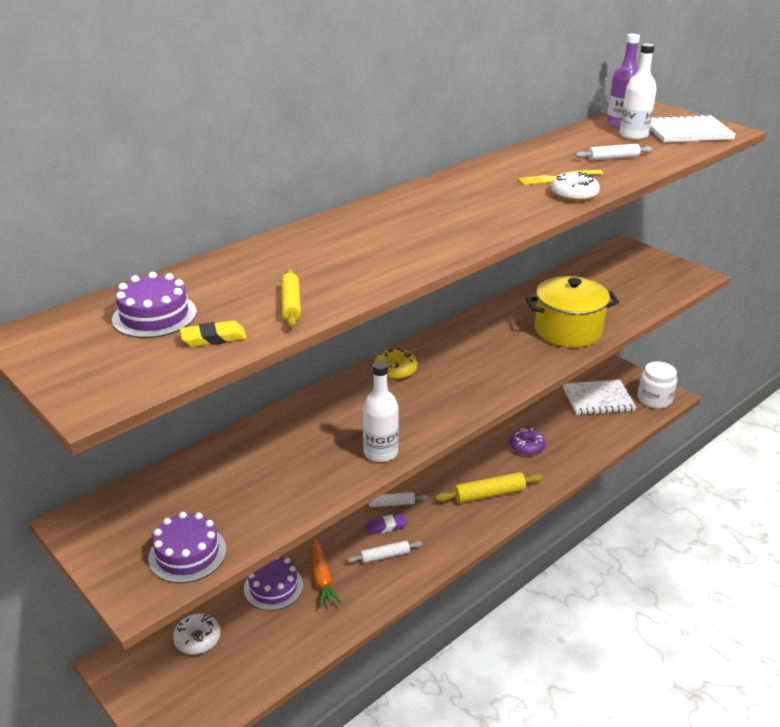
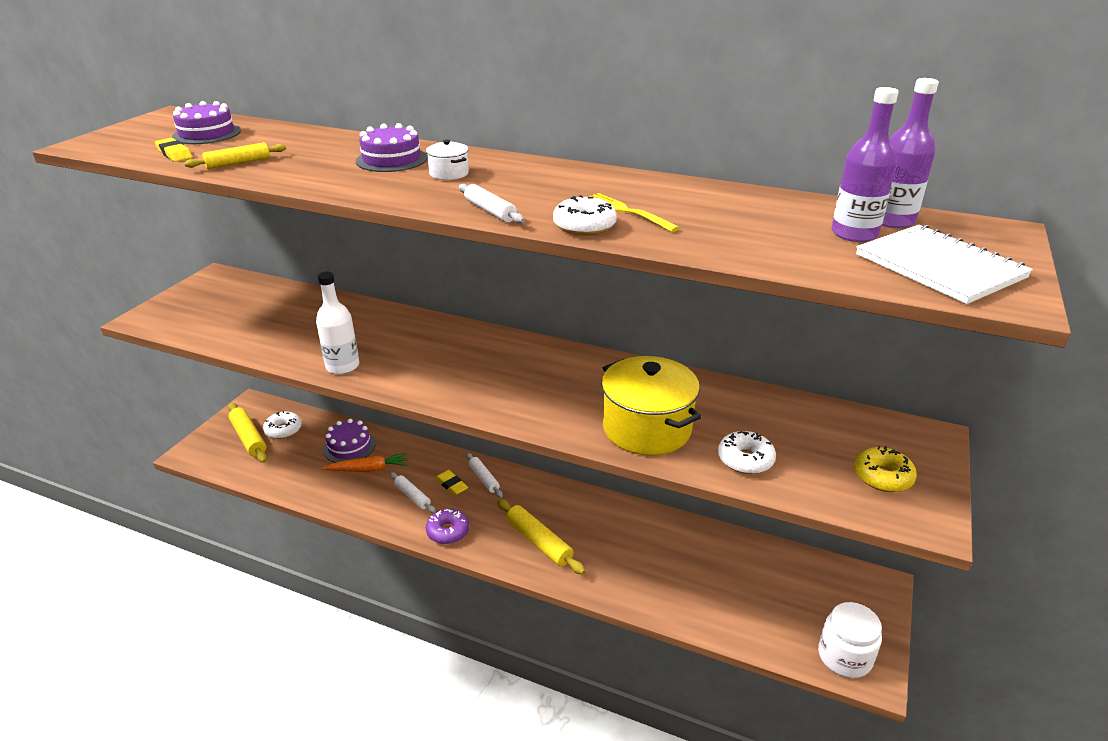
camera: 65 degrees right, 0 degrees up
(187, 553) = (189, 322): purple cake -> purple cake (391, 159)
(187, 675) = (248, 438): none -> yellow rolling pin
(322, 579) = (369, 469): orange carrot -> orange carrot turned 150 degrees counterclockwise
(386, 526) = (451, 485): purple eraser -> yellow eraser
(395, 370) = (479, 341): yellow donut -> yellow donut (882, 477)
(423, 217) = (449, 173): none -> white pot
(526, 446) = (639, 550): purple donut -> purple donut (448, 531)
(598, 399) = (788, 594): white notebook -> none
(613, 158) = (741, 232): white rolling pin -> white rolling pin (490, 211)
(619, 307) = (745, 460): none -> white donut
(633, 135) = (854, 234): white bottle -> purple bottle

